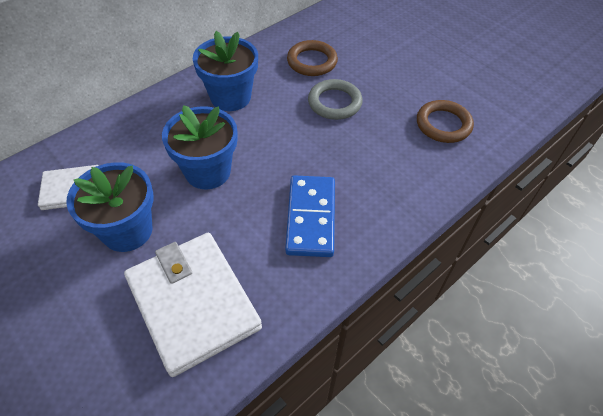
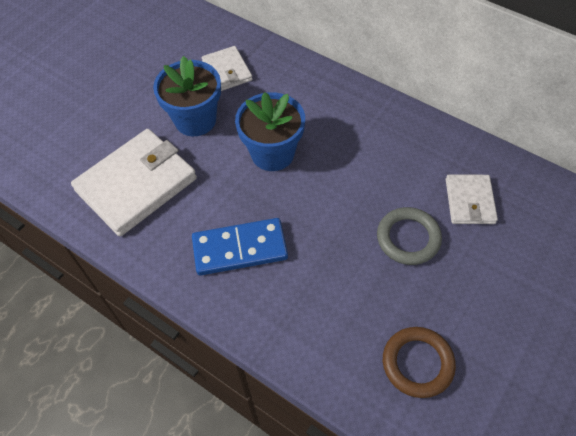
camera: 80 degrees right, 5 degrees up
(230, 97) = (377, 142): blue flower pot -> none
(312, 61) = (469, 201): brown ring -> white wallet

